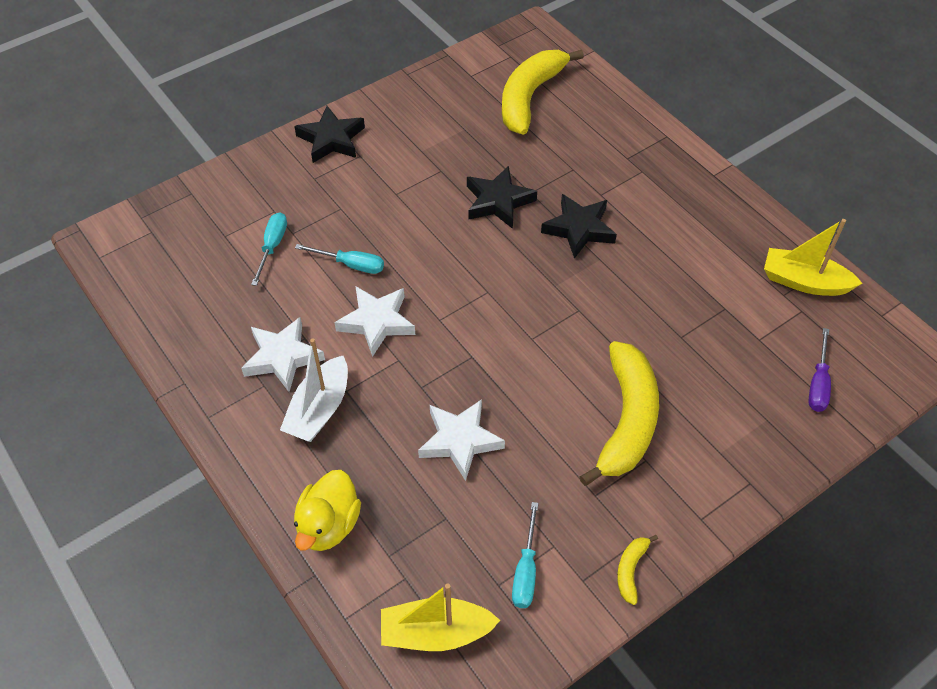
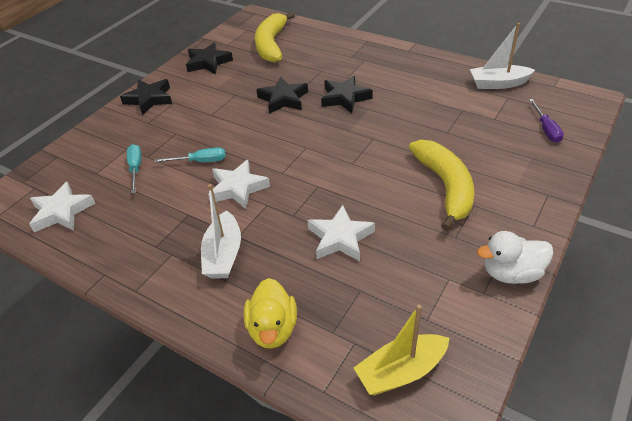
camera: 20 degrees left, 10 degrees down
(282, 357) = (177, 231): white star -> white star (62, 212)
(431, 101) = (208, 62): none -> black star
(525, 571) = (440, 302): turquoise screwdriver -> none
(630, 570) = (511, 273): yellow banana -> white duck
(804, 282) = (498, 84): yellow boat -> white boat

